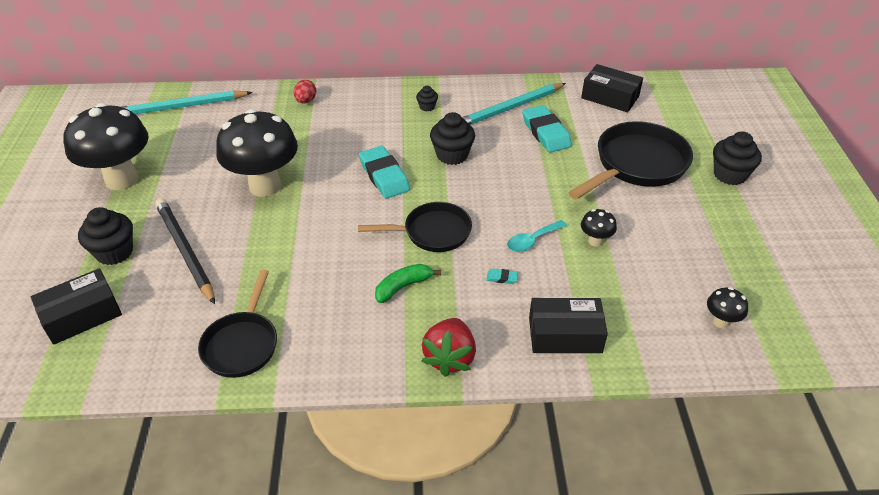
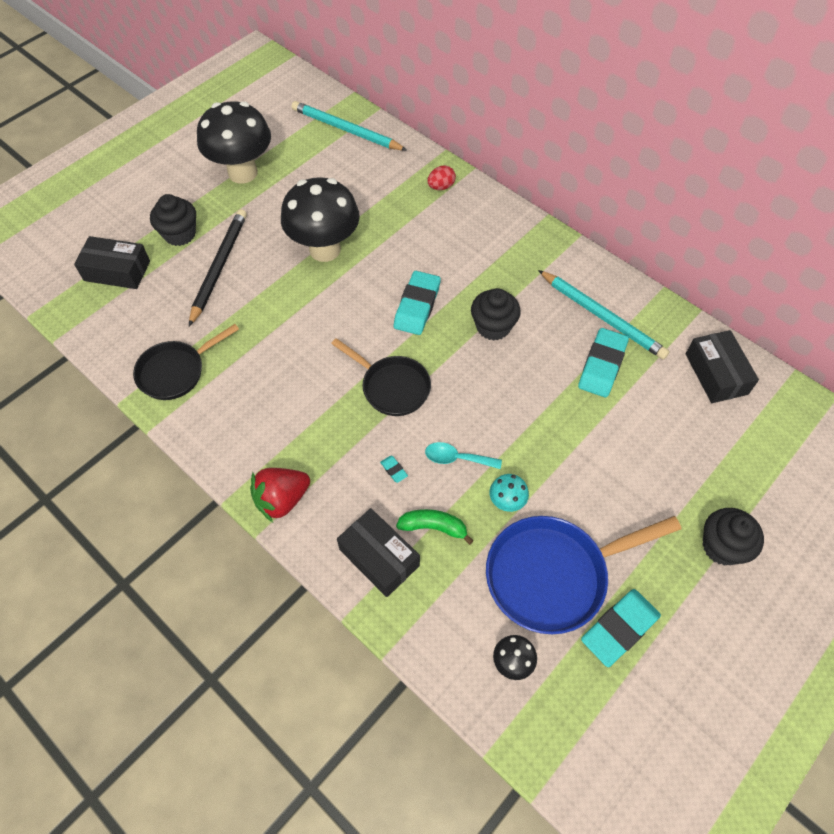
camera: 45 degrees right, 15 degrees up
(403, 286) = (318, 415): green banana -> green banana (434, 527)
(427, 107) = (531, 262): black cupcake -> none
(510, 108) = (602, 316): turquoise pencil -> turquoise pencil turned 150 degrees counterclockwise
(595, 241) = (506, 502): black mushroom -> turquoise mushroom
(636, 165) = (643, 463): black pan -> none
(674, 257) = (554, 575): none -> blue pan
(743, 254) = (619, 629): none -> turquoise eraser

